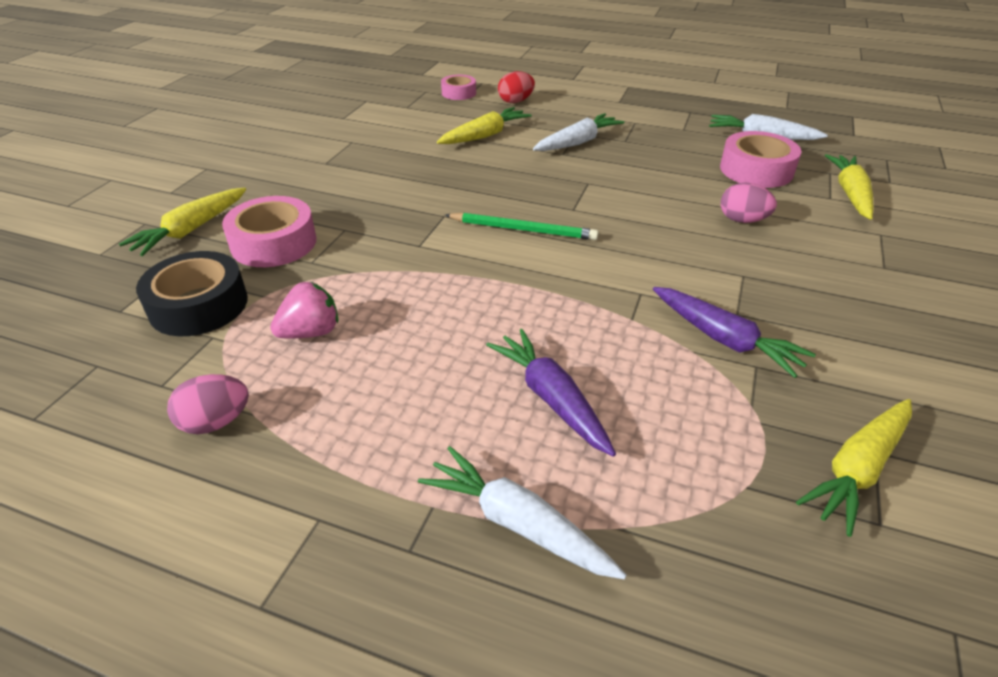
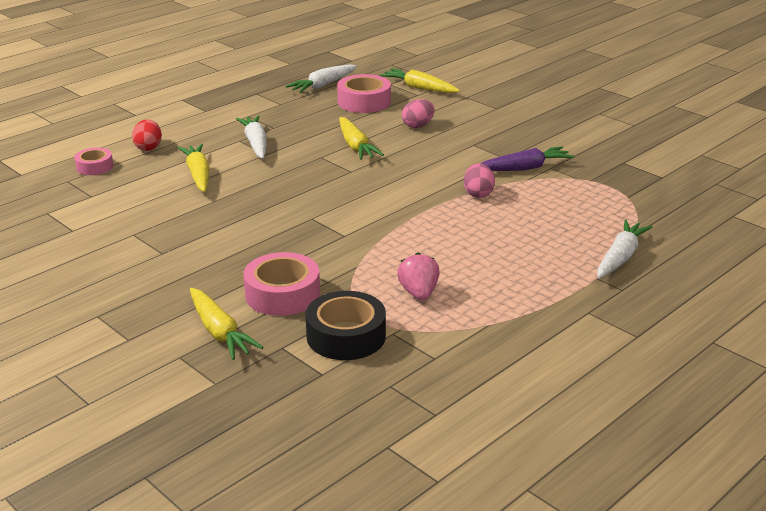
camera: 65 degrees left, 10 degrees down
(216, 422) = (488, 338): pink egg -> pink egg (478, 194)
(517, 523) = (620, 257): white carrot -> white carrot turned 150 degrees clockwise
(523, 229) = (361, 194): green pencil -> none
(551, 398) = (539, 227): purple carrot -> none
(857, 469) = (631, 170): yellow carrot -> yellow carrot (355, 146)

